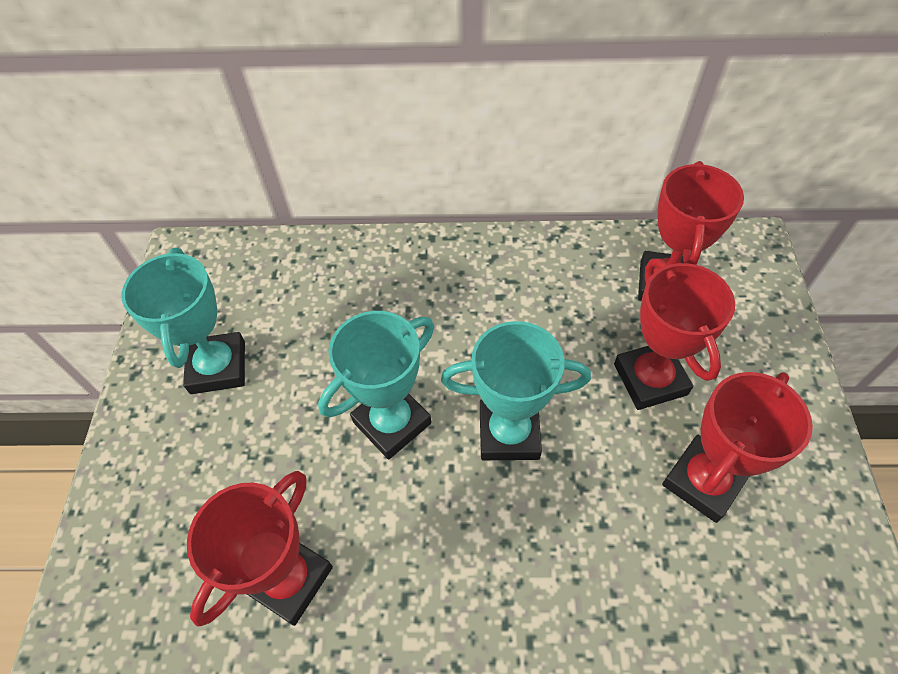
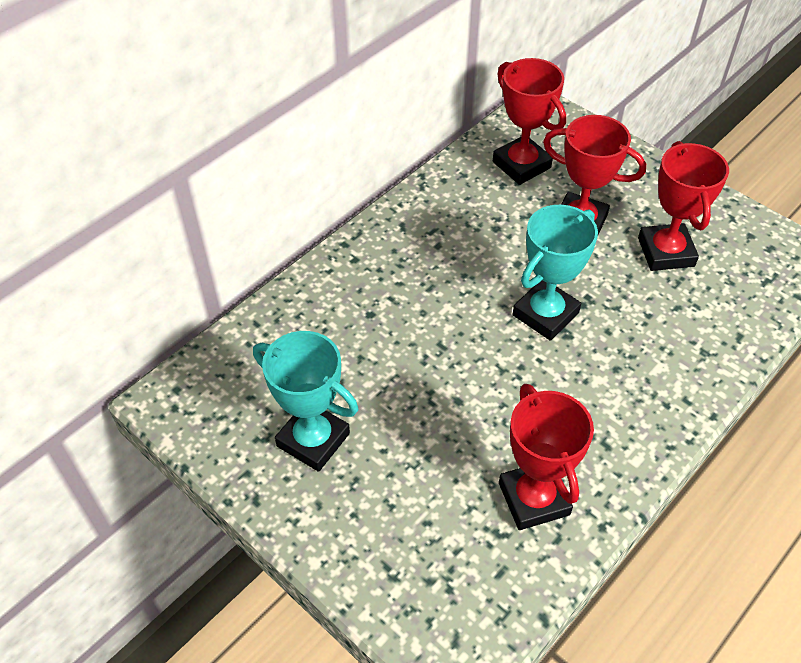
camera: 50 degrees left, 5 degrees down
(392, 422) = (474, 367): turquoise trophy -> none

